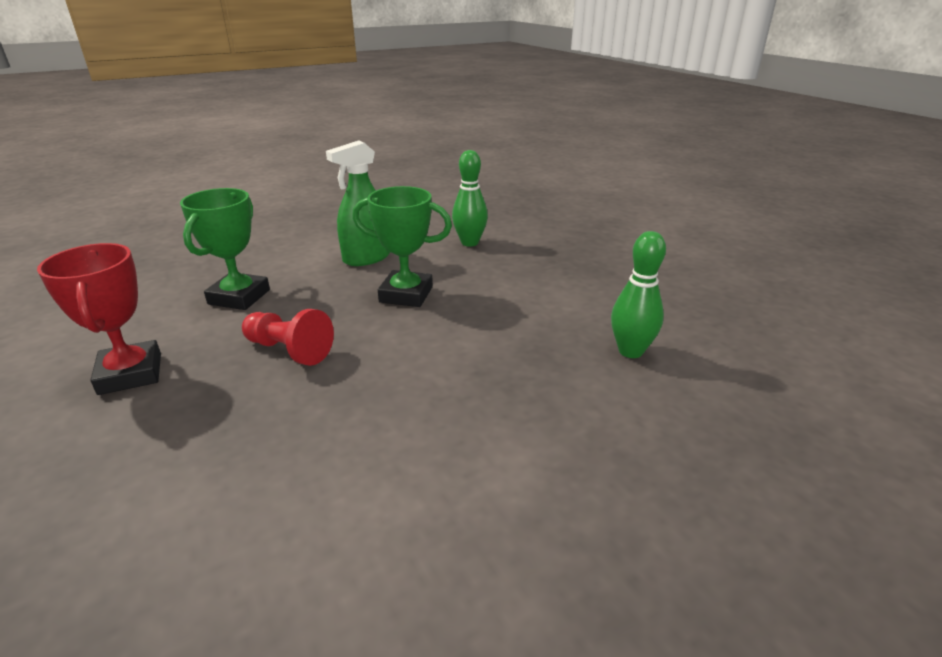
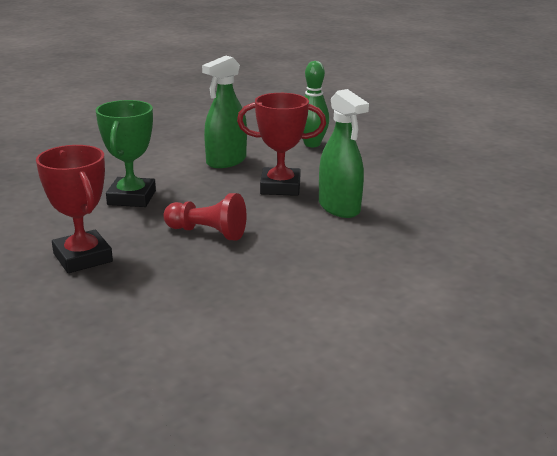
camera: 10 degrees left, 5 degrees down
(406, 294) = (280, 187): green trophy -> red trophy
(458, 327) = (339, 208): none -> green spray bottle
(630, 351) = (484, 214): green bowling pin -> none

